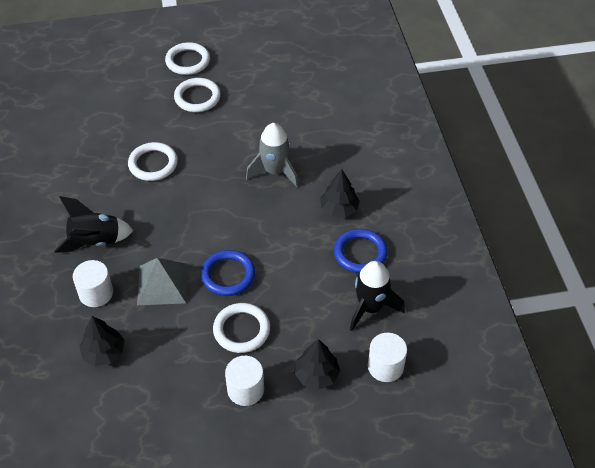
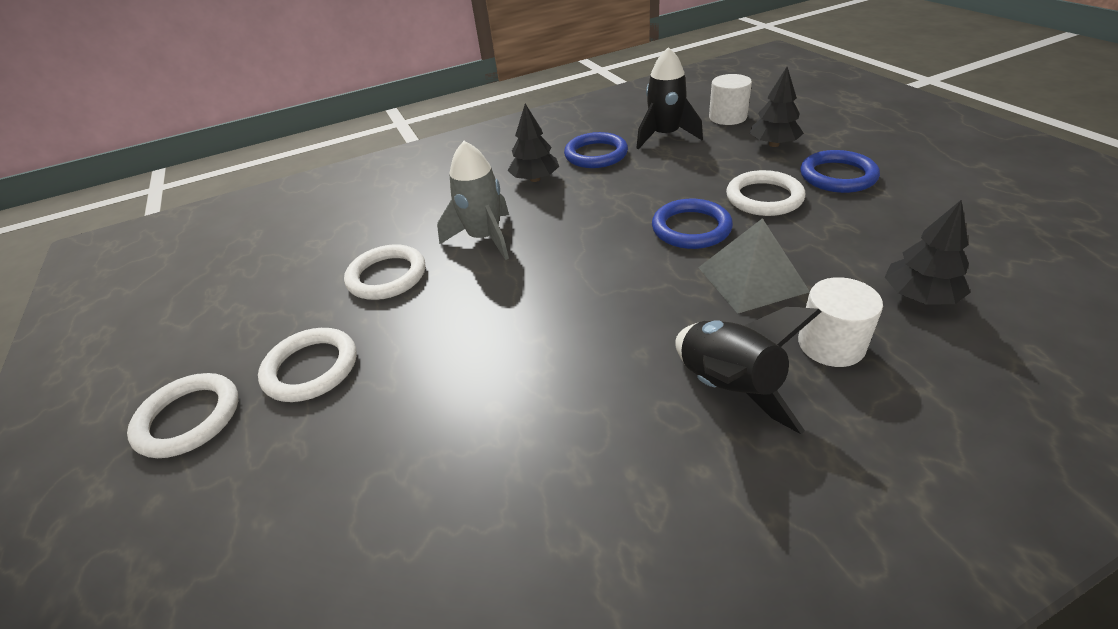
camera: 100 degrees left, 10 degrees down
(153, 164) = (503, 373): white ring -> white ring (387, 276)
(245, 389) = (837, 176): white cylinder -> blue ring

